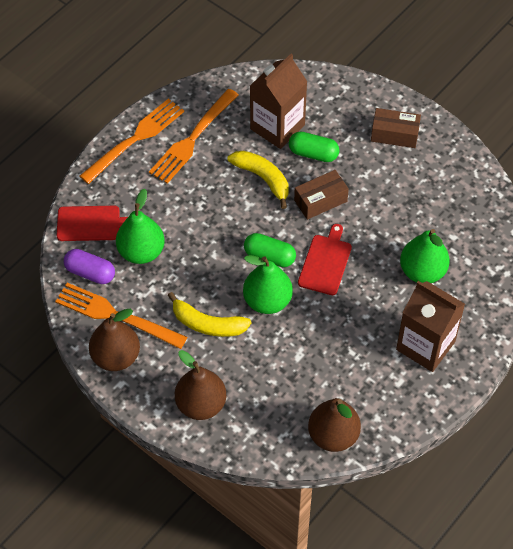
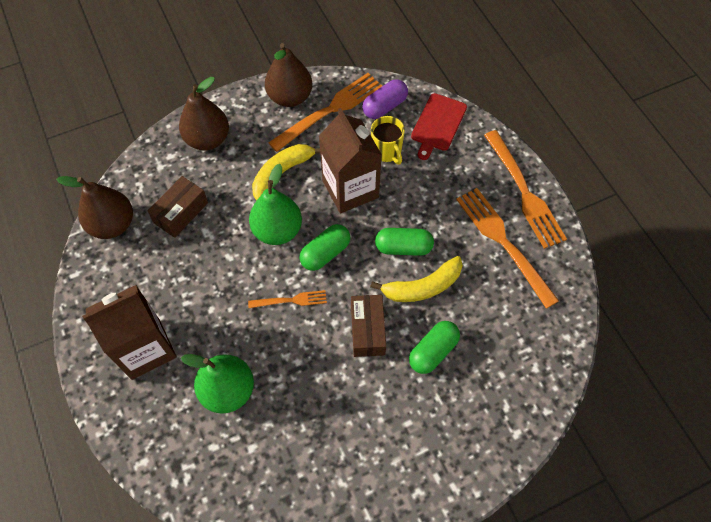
camera: 115 degrees right, 5 degrees up
(141, 252) = (386, 151): green pear -> yellow mug
(234, 204) = (403, 247): none -> green capsule
(277, 127) = (485, 330): brown carton -> brown carton (350, 189)
(325, 262) = (291, 300): red cutting board -> orange fork
(394, 134) = (421, 455): brown box -> brown box (181, 213)

